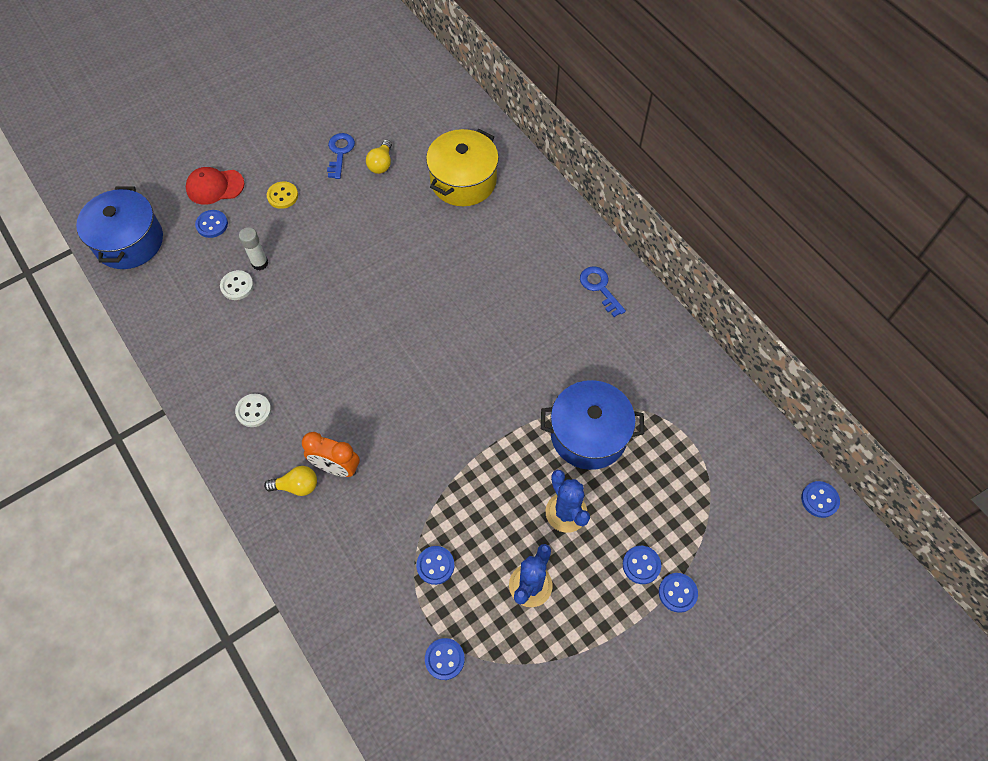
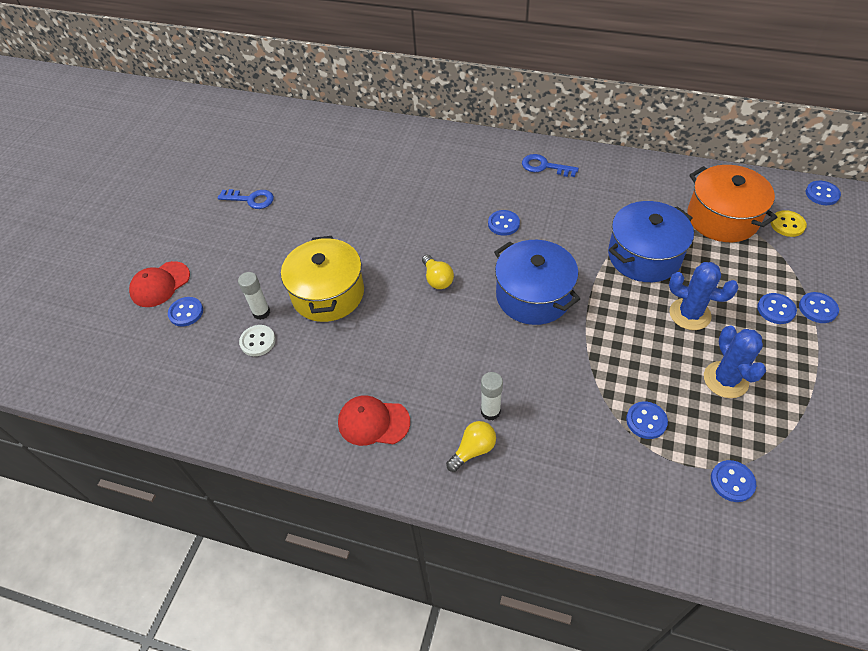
camera: 35 degrees left, 10 degrees down
(129, 241) = (114, 374): blue pot -> blue pot (533, 296)
(253, 411) = (373, 422): white button -> red cap
(282, 196) = (231, 255): yellow button -> yellow button (787, 224)
(336, 467) = (490, 411): orange clock -> white glue stick
(340, 153) = (251, 199): blue key -> blue key turned 135 degrees clockwise
(381, 164) = (294, 187): yellow light bulb -> yellow light bulb (437, 279)
(463, 181) = (372, 162): yellow pot -> yellow pot (328, 293)
(507, 318) = (503, 224): none -> blue button
(697, 452) = (722, 218): none -> orange pot

